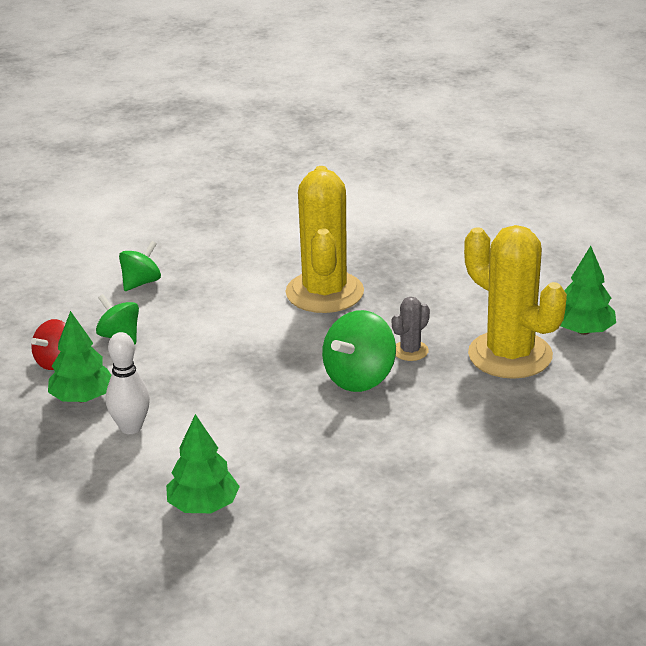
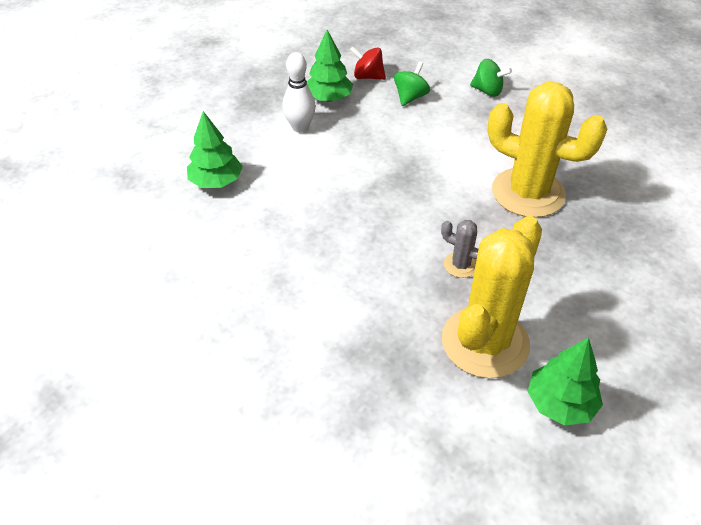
camera: 75 degrees right, 15 degrees up
(324, 292) = (528, 193): yellow cactus -> yellow cactus turned 45 degrees clockwise
(359, 378) = (405, 238): green spinning top -> none

